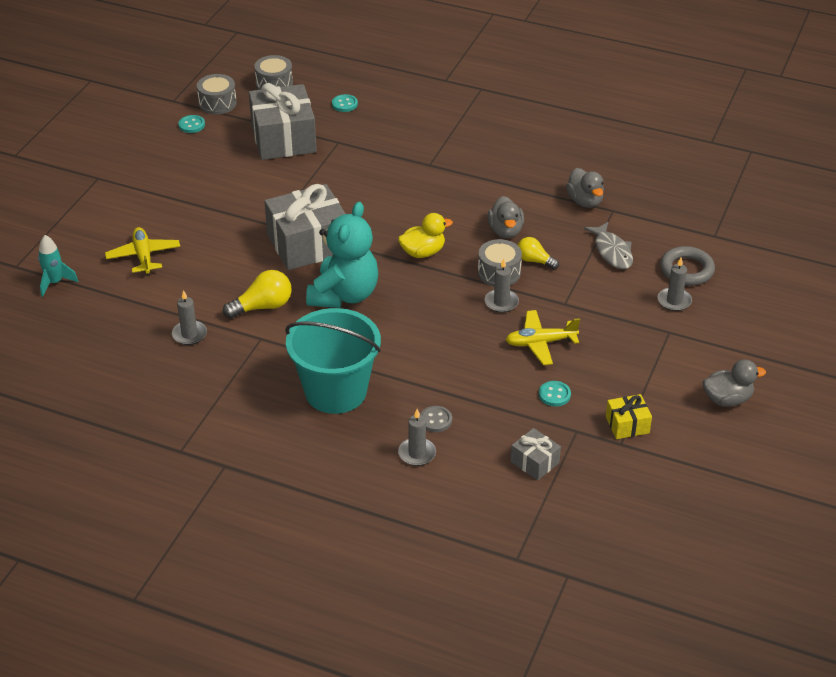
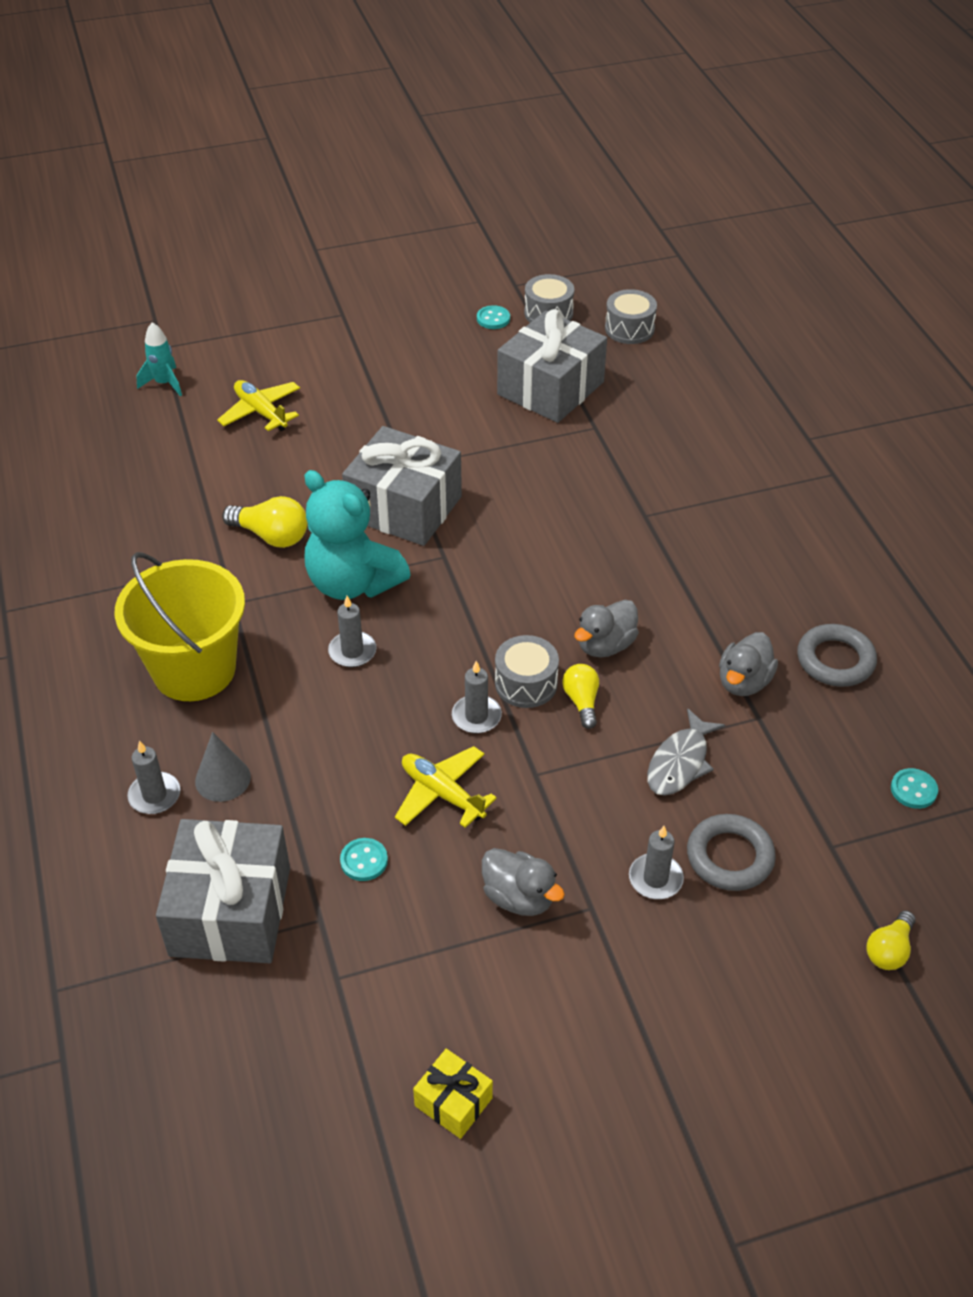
camera: 50 degrees right, 5 degrees up
(143, 256) = (261, 412): yellow plane -> yellow plane turned 75 degrees counterclockwise
(189, 334) = (178, 512): grey candle -> grey candle (352, 651)
(335, 391) = (194, 669): turquoise bucket -> yellow bucket
(344, 104) = (663, 394): turquoise button -> turquoise button (913, 790)
(344, 295) = (353, 583): turquoise teddy bear -> turquoise teddy bear turned 60 degrees clockwise
(423, 252) = (490, 600): yellow duck -> none
(435, 420) = (223, 779): grey button -> grey cone
(534, 462) = (230, 911): grey gift -> grey gift, size x2.11
(605, 165) = (835, 660): none -> grey ring
(627, 425) = (376, 965): yellow gift -> yellow gift (453, 1102)
(727, 399) = (524, 1047): grey duck -> grey duck (519, 897)
(788, 254) = (889, 950): none -> yellow light bulb

